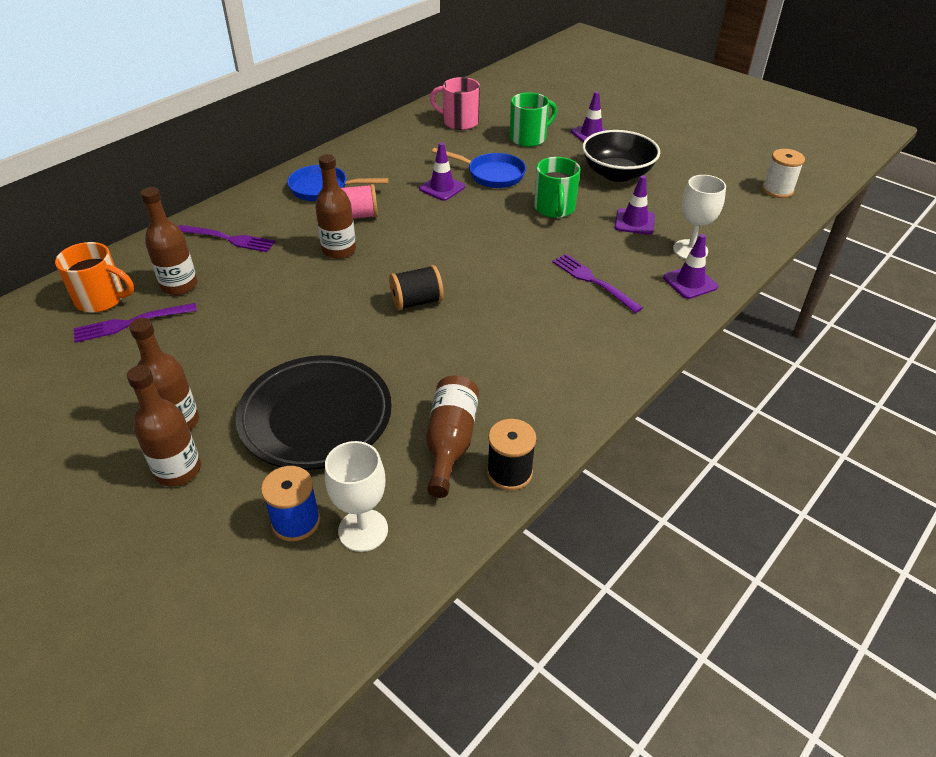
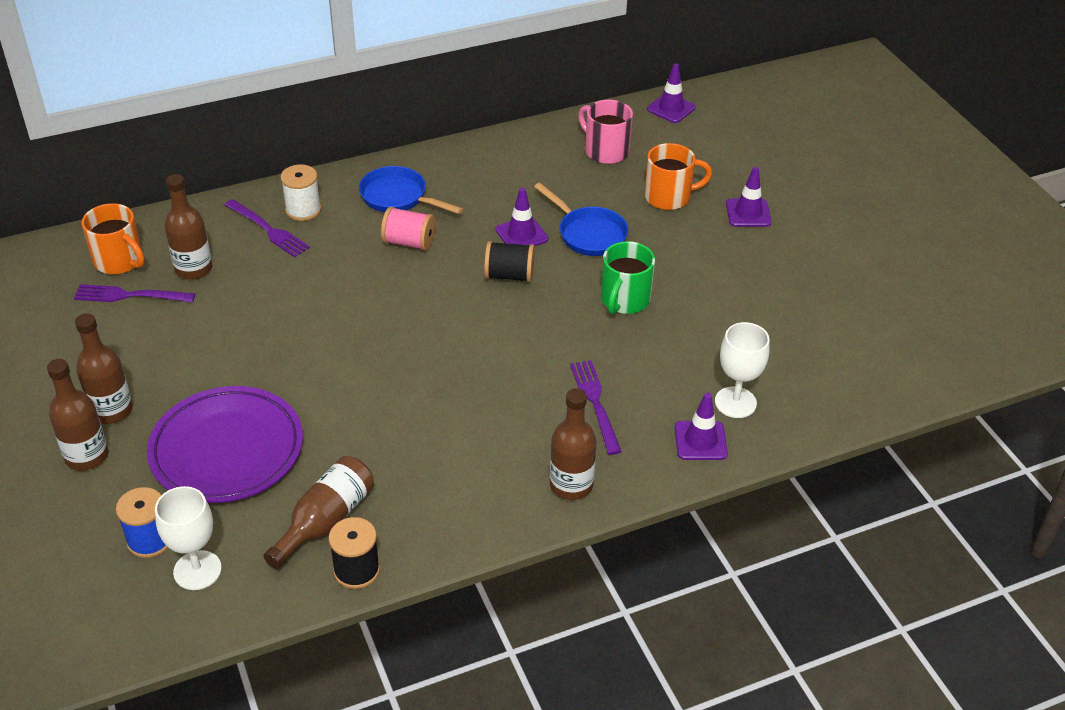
camera: 25 degrees right, 0 degrees up
(316, 417) = (227, 450): black plate -> purple plate
(339, 250) = (364, 278): brown bottle -> brown bottle (571, 485)
(416, 302) = (398, 363): black spool -> black spool (509, 275)
(529, 138) = (669, 197): green mug -> orange mug
(617, 174) = (734, 277): black bowl -> none
(634, 222) = (701, 346): purple traffic cone -> purple traffic cone (671, 108)
(777, 190) = (914, 360): white spool -> white spool (303, 210)

